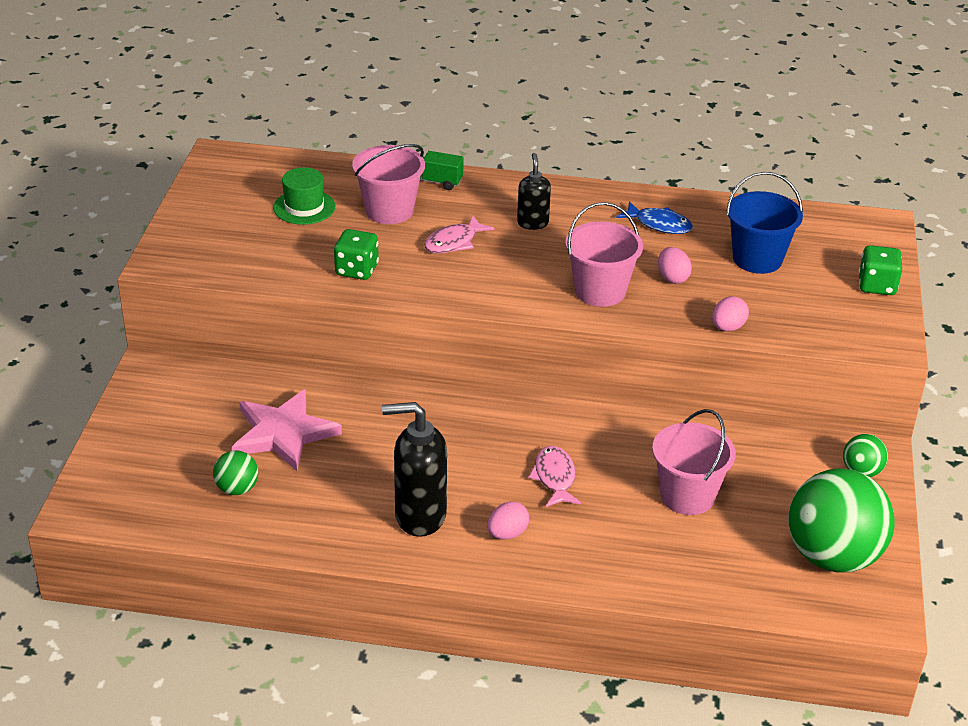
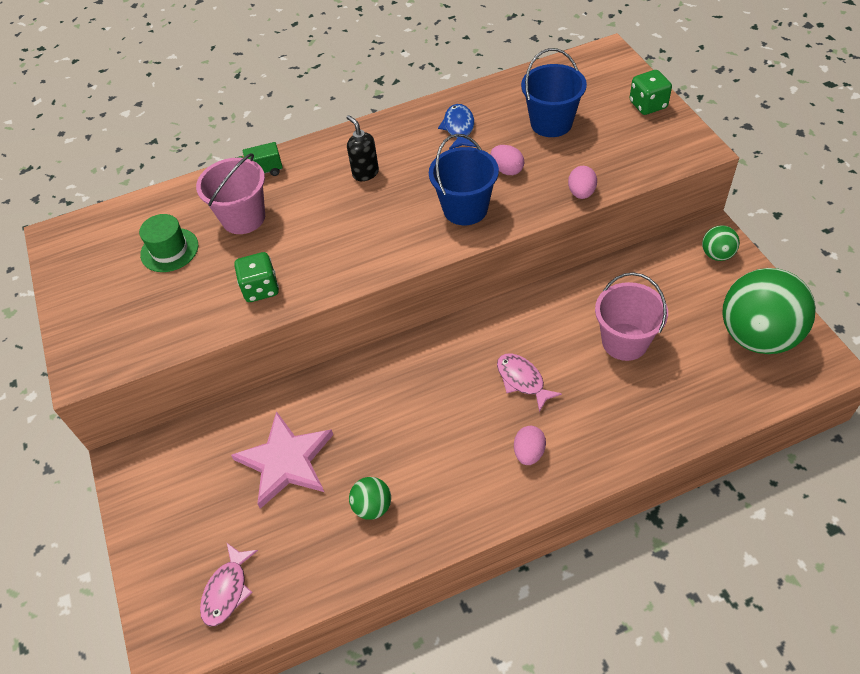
camera: 25 degrees left, 15 degrees up
(237, 489) = (288, 539): green ball -> green ball (372, 506)
(419, 516) = (452, 476): black soap dispenser -> none
(454, 242) = (319, 221): pink fish -> pink fish (227, 590)
(600, 291) = (465, 209): pink bucket -> blue bucket
(659, 224) = (459, 128): blue fish -> blue fish turned 90 degrees counterclockwise

